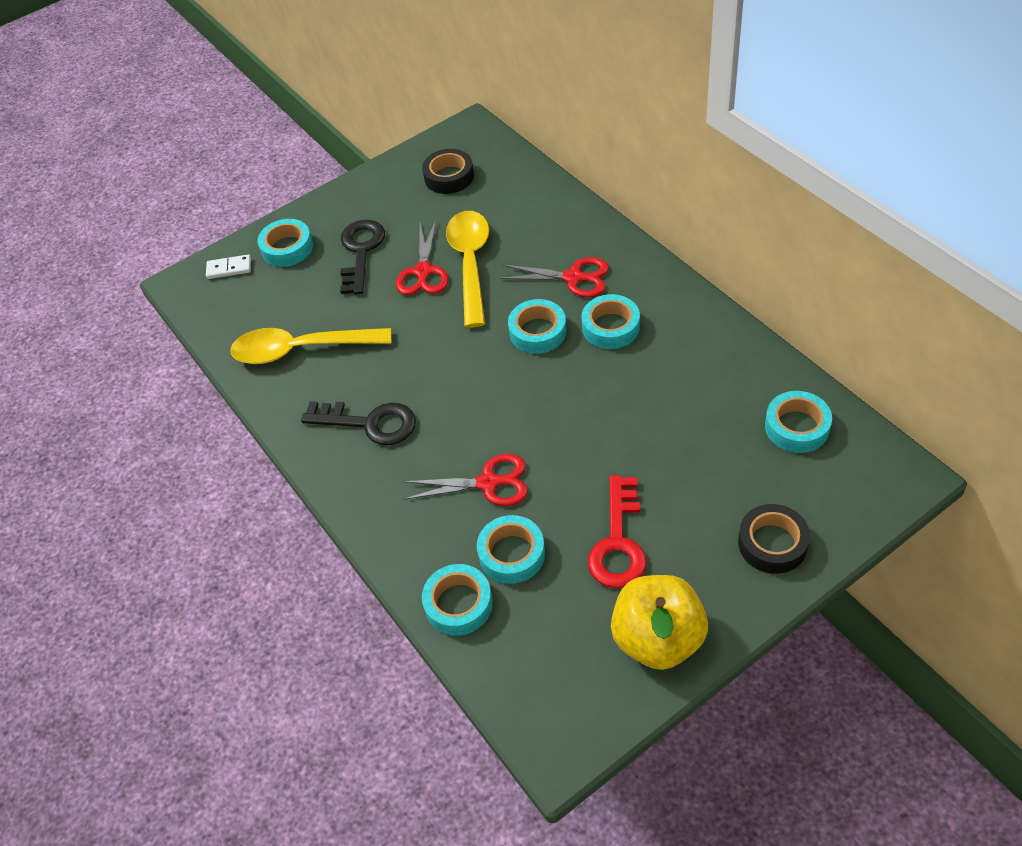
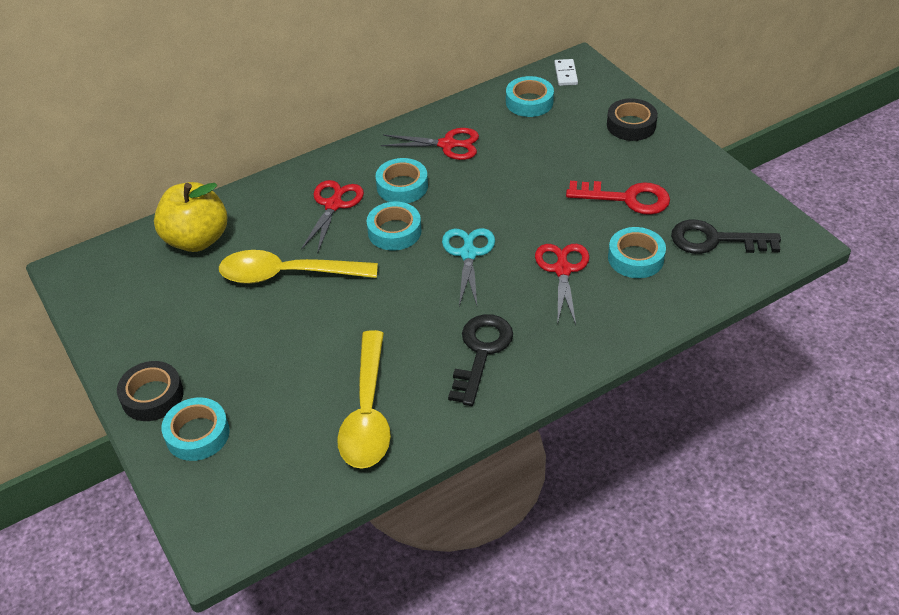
camera: 90 degrees left, 5 degrees down
(229, 268) = (209, 494): white domino -> white domino (566, 74)
(361, 251) = (232, 363): black key -> black key (715, 240)
(423, 272) = (285, 311): red scissors -> red scissors (448, 145)
(449, 177) = (144, 288): black tape -> black tape (152, 396)
(458, 604) = (683, 291): turquoise tape -> none
(509, 397) = (468, 253): none -> turquoise scissors
(658, 639) = (710, 185): yellow apple -> yellow apple (197, 239)

